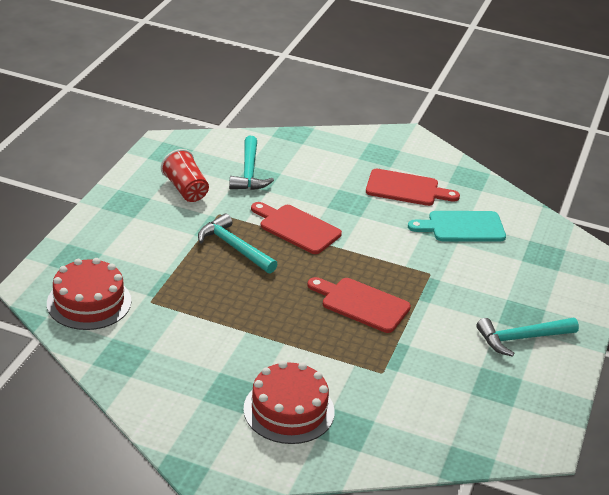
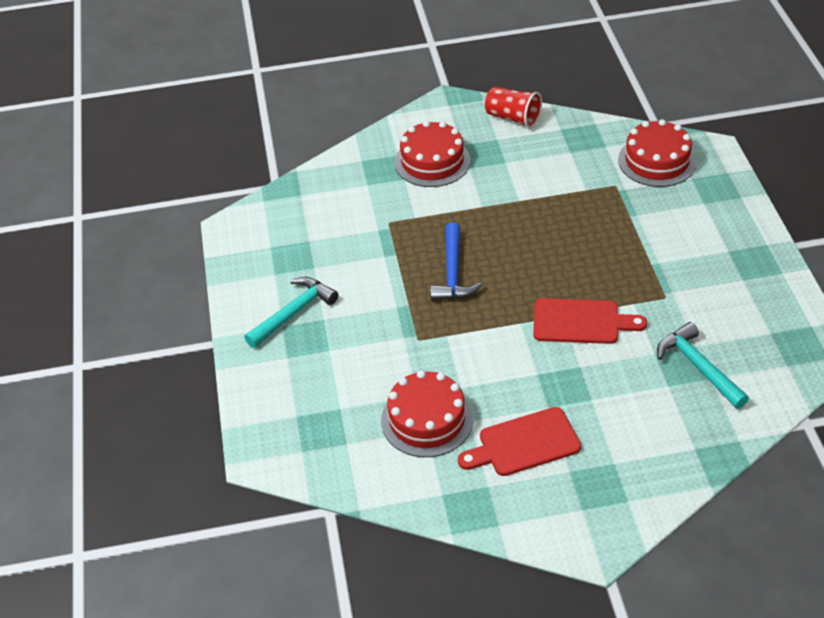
camera: 155 degrees right, 10 degrees up
(186, 189) = (727, 308): red cup -> red cup (513, 118)
(234, 247) = (611, 269): turquoise hammer -> none
(361, 304) = (453, 273): red cutting board -> blue hammer
(462, 227) = (427, 420): turquoise cutting board -> red cake

